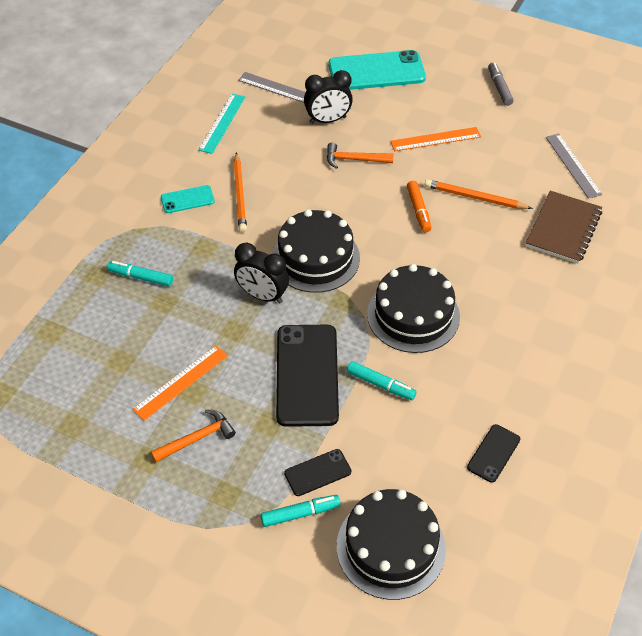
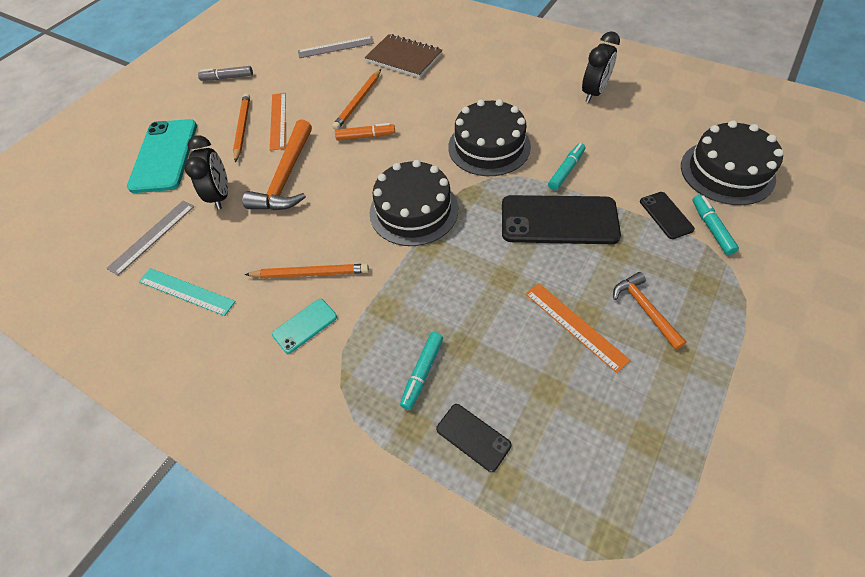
camera: 80 degrees left, 5 degrees up
(187, 199) = (305, 326): turquoise phone -> turquoise phone turned 60 degrees clockwise
(262, 295) = (459, 253): black clock -> black clock (593, 93)
(354, 160) = (286, 177): orange hammer -> orange hammer, size x1.72
(420, 115) = (242, 128): none -> orange pencil
(493, 453) = (626, 111): black phone -> black phone (473, 437)

